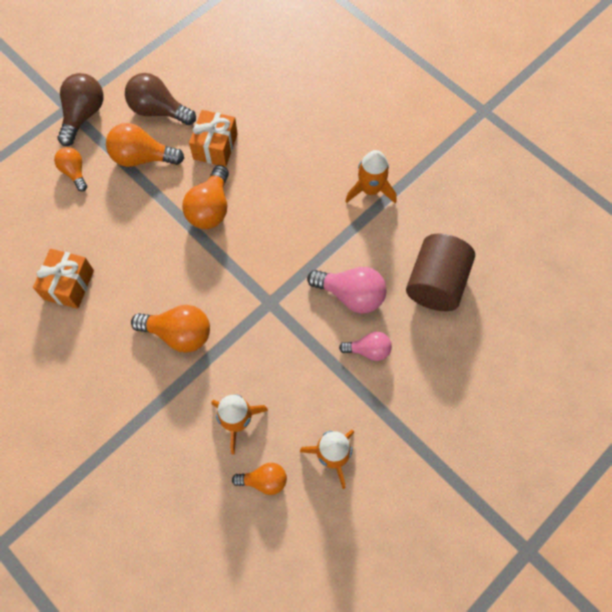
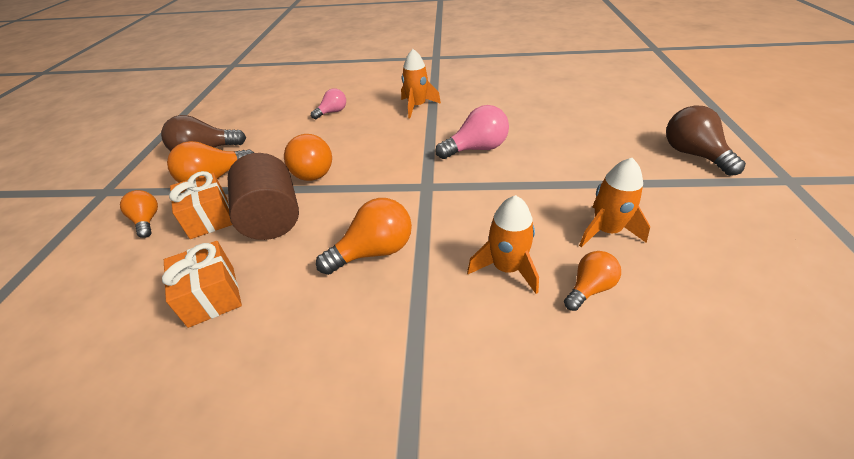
camera: 40 degrees left, 25 degrees down
(74, 172) = (147, 221): orange light bulb -> orange light bulb turned 45 degrees clockwise
(83, 115) = (128, 187): brown light bulb -> brown light bulb (693, 154)
(215, 146) = (277, 144): orange gift -> orange gift (209, 218)
(368, 350) = (530, 164): pink light bulb -> pink light bulb (332, 112)
(436, 283) = (517, 116): brown cylinder -> brown cylinder (272, 218)

